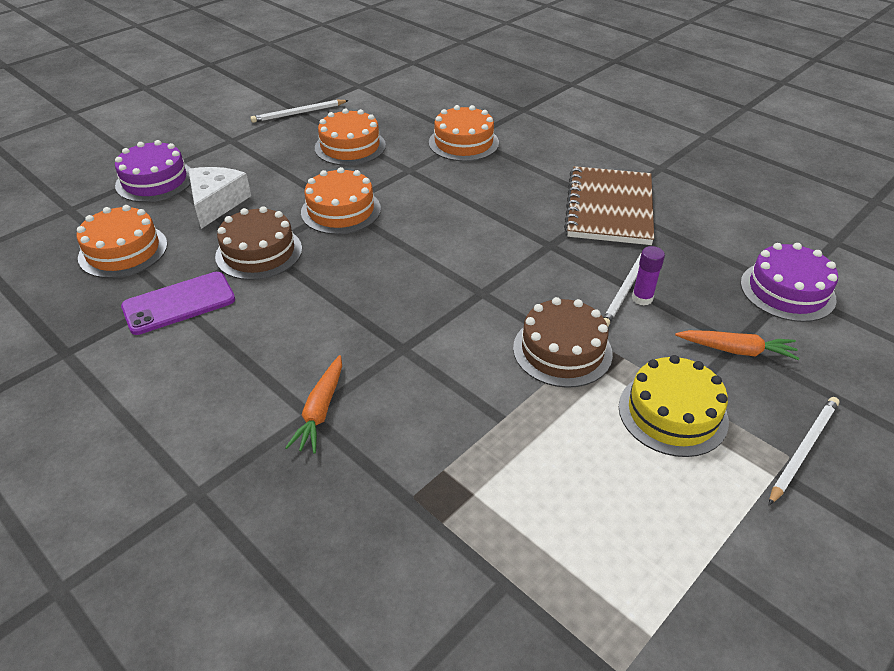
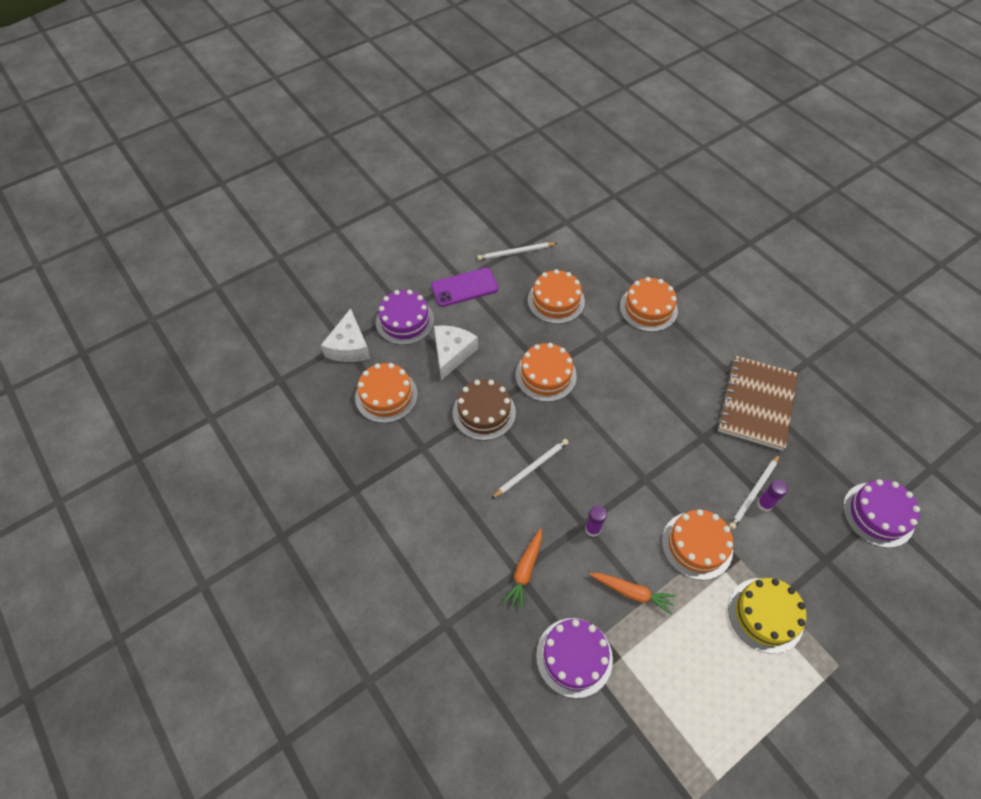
camera: 10 degrees right, 15 degrees up
(76, 210) = (349, 346): none -> white cheese
(179, 303) = (428, 456): purple phone -> purple phone (464, 287)
(401, 504) = (574, 657): none -> purple cake
(415, 352) = (592, 529): none -> purple glue stick
(562, 350) = (697, 545): brown cake -> orange cake
(736, 350) = (824, 566): orange carrot -> orange carrot (632, 592)
(803, 450) = (850, 661): white pencil -> white pencil (531, 468)

